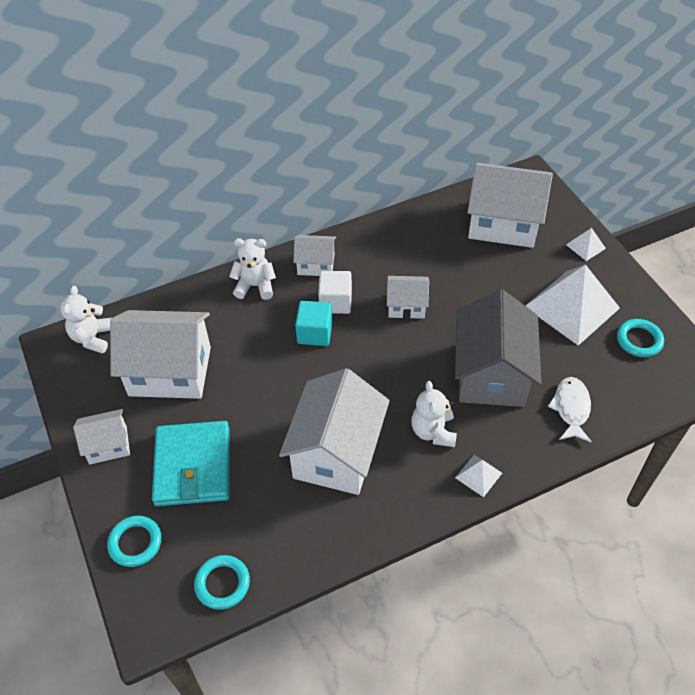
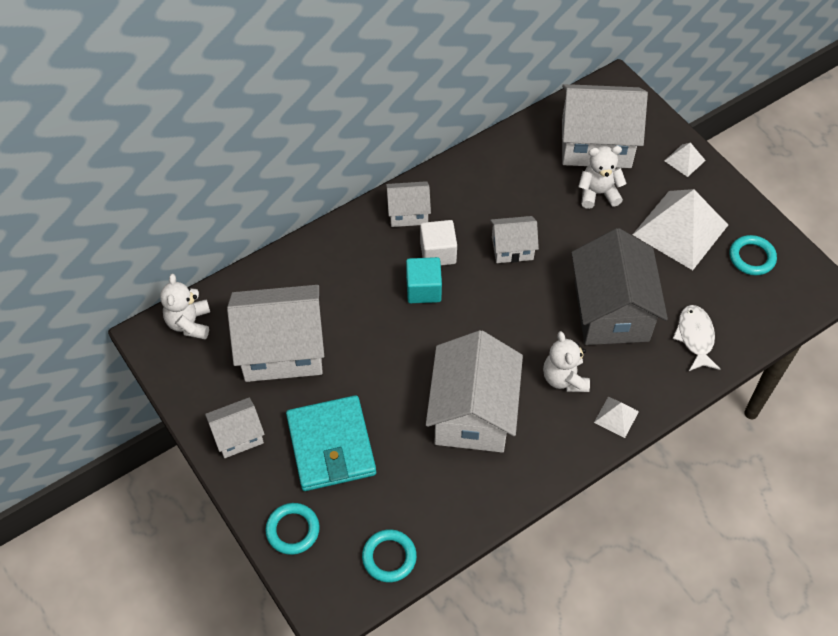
camera: 10 degrees left, 5 degrees up
(255, 286) = (349, 245): white teddy bear -> white teddy bear (598, 193)

